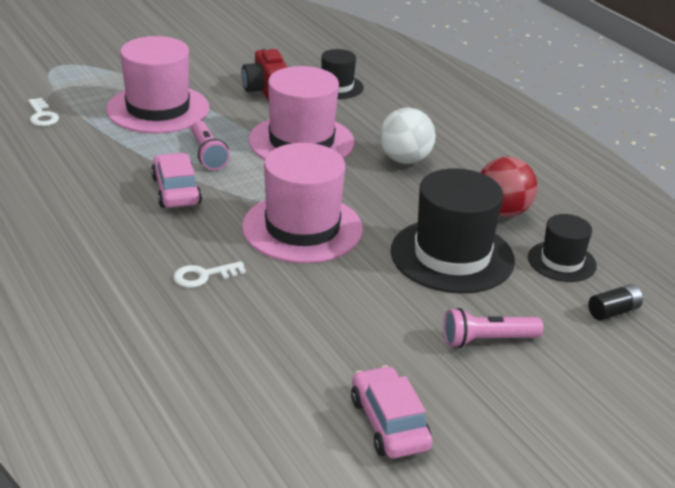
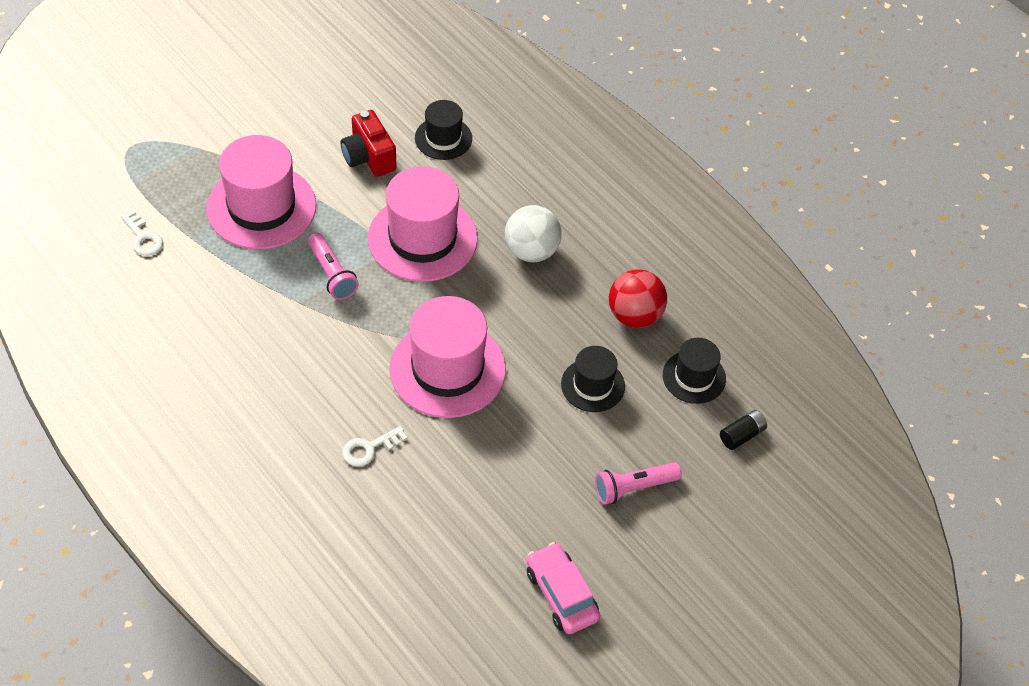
camera: 10 degrees left, 20 degrees up
(176, 191) = (314, 334): pink car -> none
(452, 256) = (593, 385): black hat -> black hat, size x0.55

